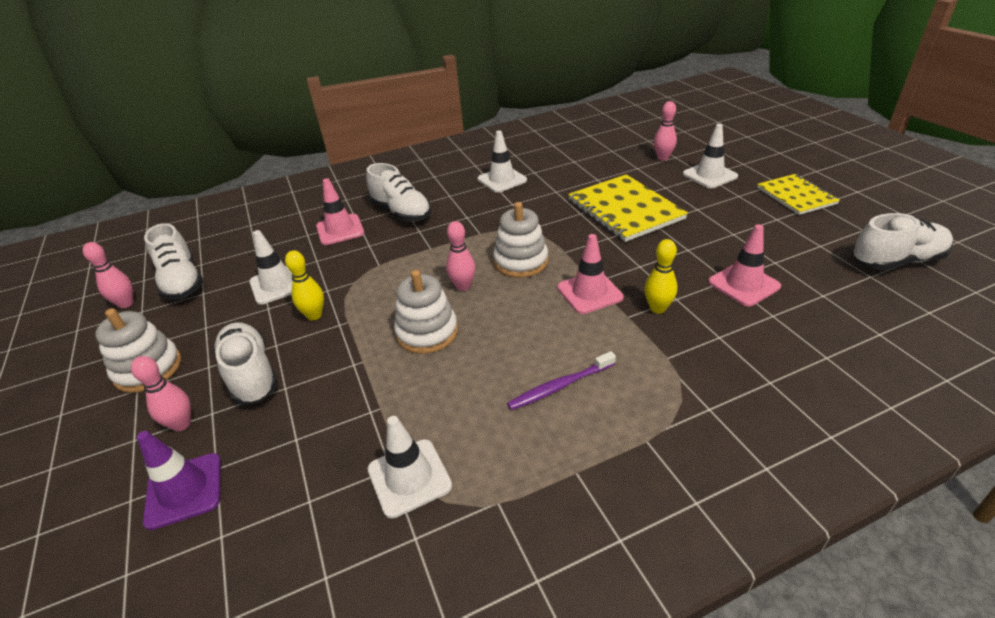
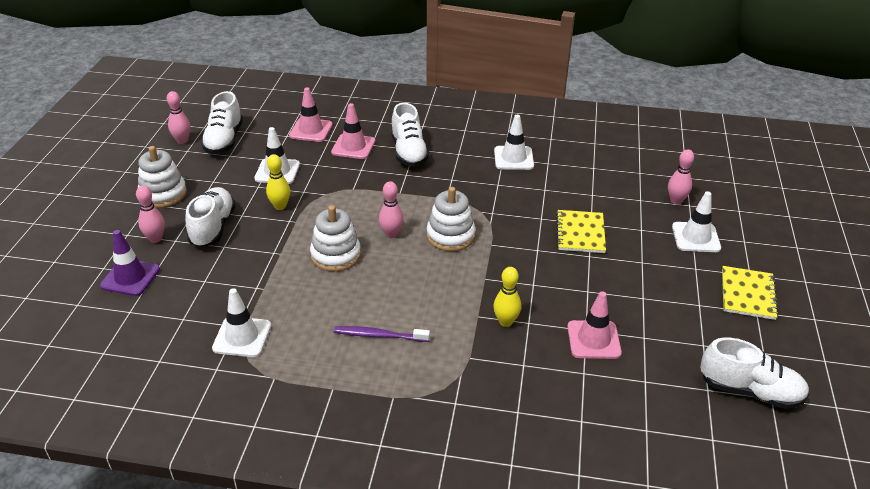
camera: 30 degrees right, 0 degrees up
(589, 292) = (472, 285): pink traffic cone -> pink traffic cone (311, 130)
(625, 210) = (580, 233): yellow notebook -> yellow notebook, size x0.63

